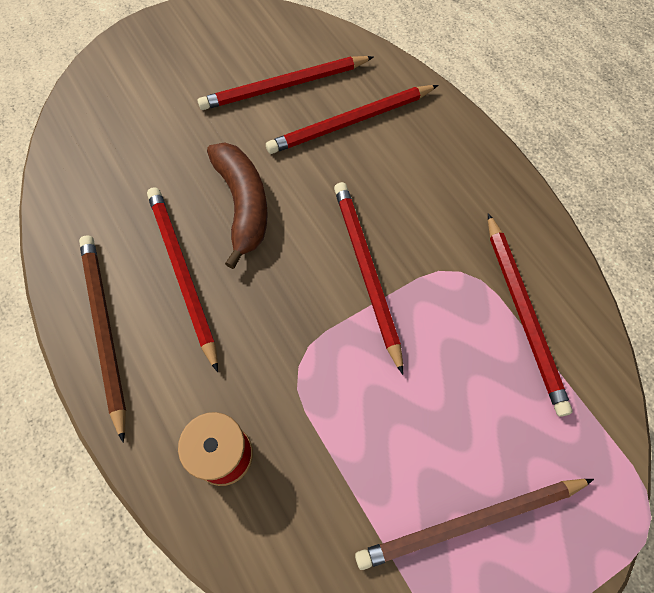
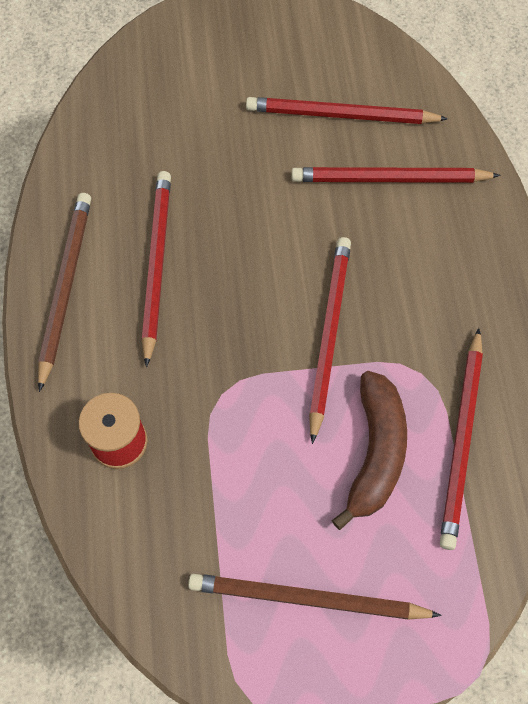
camera: 25 degrees right, 0 degrees up
(243, 205) = (242, 221): brown banana -> brown banana (375, 453)

